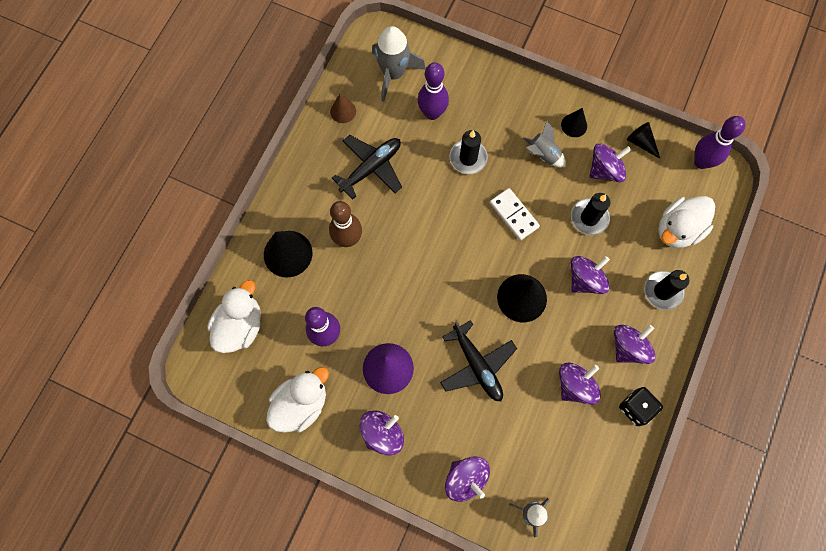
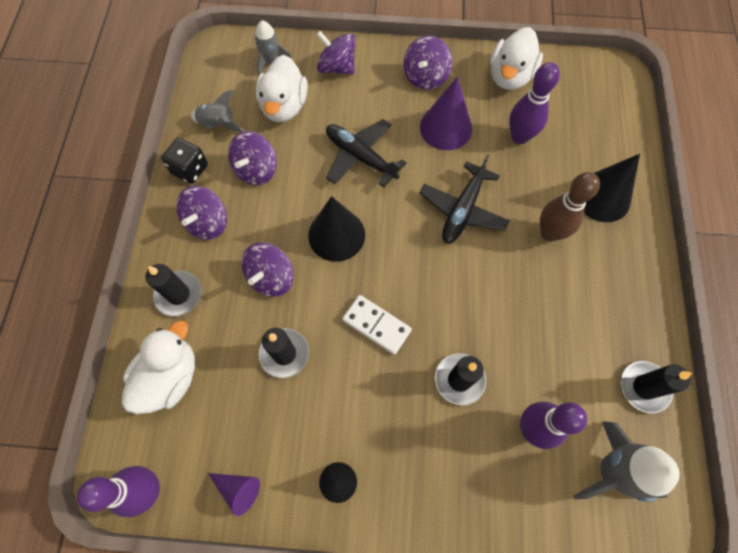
camera: 160 degrees right, 5 degrees down
(240, 326) = (604, 118): white duck -> white duck (284, 106)
(343, 111) = (644, 387): brown cone -> black candle
(371, 168) = (568, 324): black plane -> black plane (462, 210)
(543, 154) = (366, 420): grey rocket -> grey rocket (218, 124)
(605, 170) = (279, 427): purple spinning top -> none
(641, 142) = (238, 489): black cone -> purple cone

